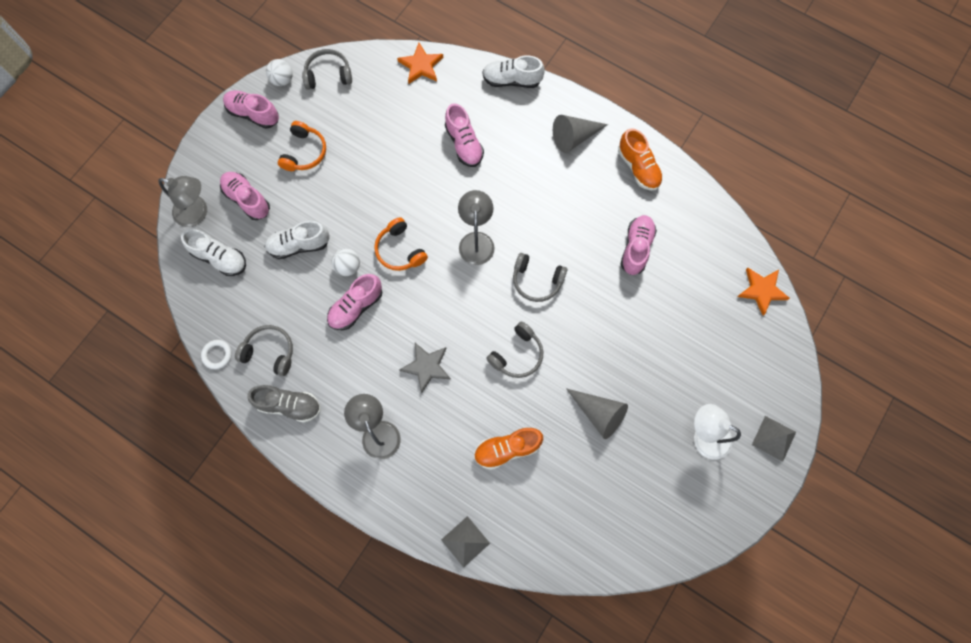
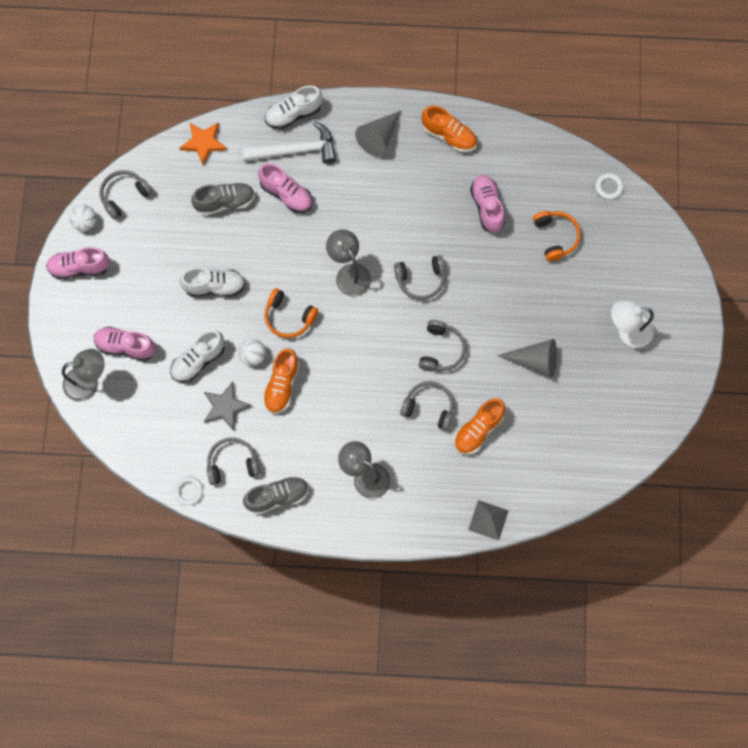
camera: 30 degrees left, 0 degrees up
(220, 258) = (135, 410): white shoe -> white shoe (214, 286)
(304, 152) = (149, 277): orange headphones -> orange headphones (555, 237)
(356, 307) = (282, 385): pink shoe -> orange shoe
(407, 123) = (225, 202): none -> grey shoe
(426, 367) = (372, 401): grey star -> grey star (225, 407)
(474, 401) = (429, 407): none -> grey headphones
(495, 111) = (296, 150): none -> white hammer
(761, 290) = (608, 187): orange star -> white ring
(773, 438) = (682, 303): grey pyramid -> none

